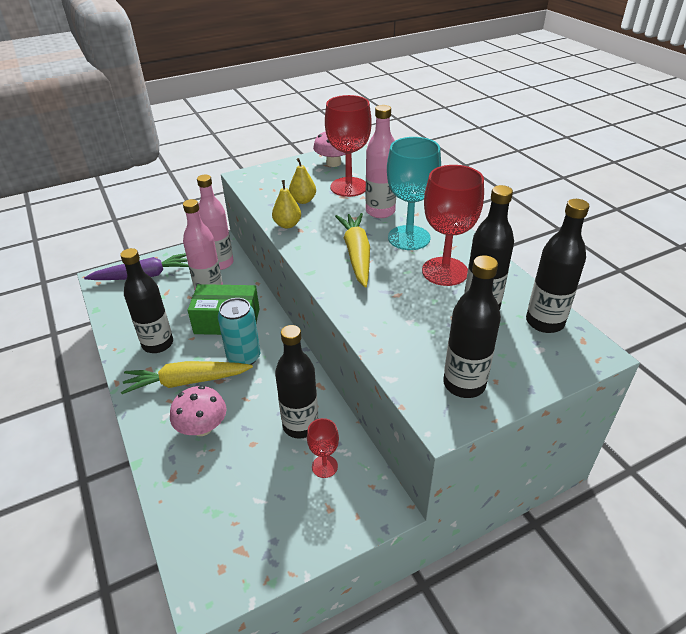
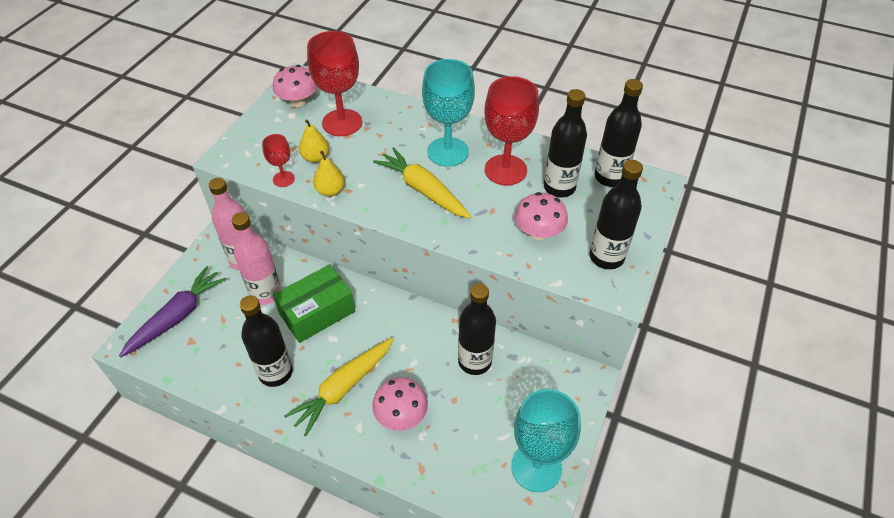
camera: 40 degrees left, 10 degrees up
(244, 357) = (369, 335): turquoise can -> none
(258, 546) = (536, 467): none -> turquoise goblet
(324, 466) = (523, 380): red goblet -> red goblet (283, 179)
(380, 211) = (397, 136): pink bottle -> none
(420, 331) = (538, 232): none -> pink mushroom

